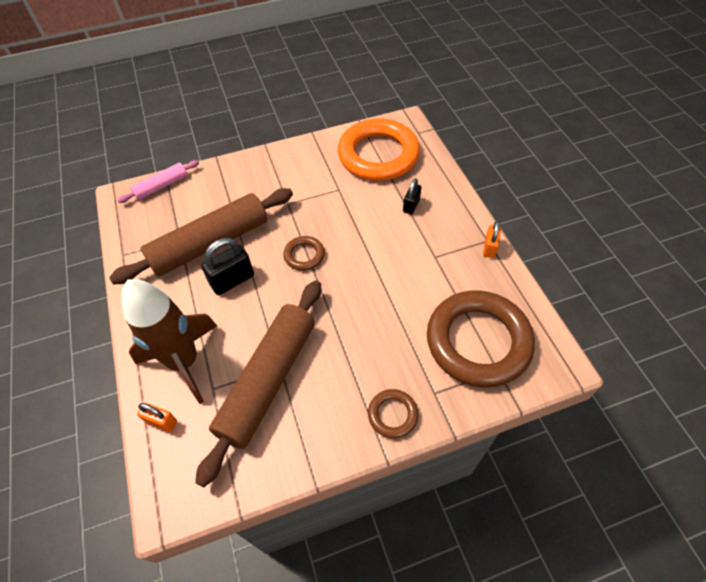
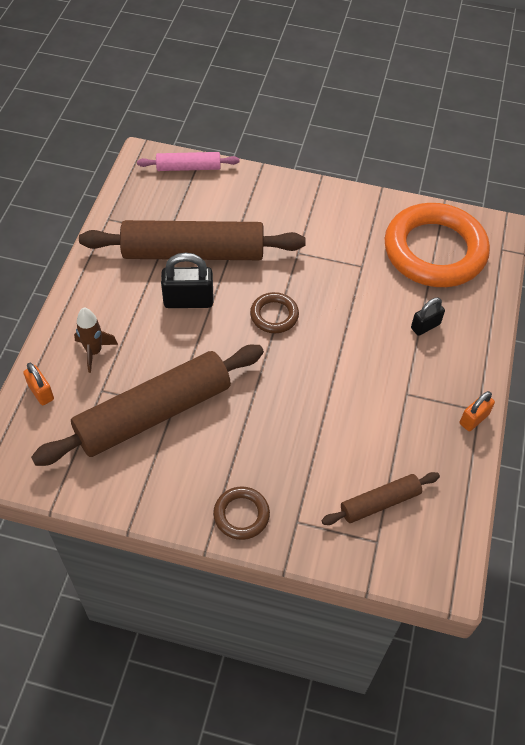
camera: 30 degrees right, 0 degrees up
(184, 362) = (94, 352): brown rocket -> brown rocket, size x0.47
(478, 341) = (380, 502): brown ring -> brown rolling pin

